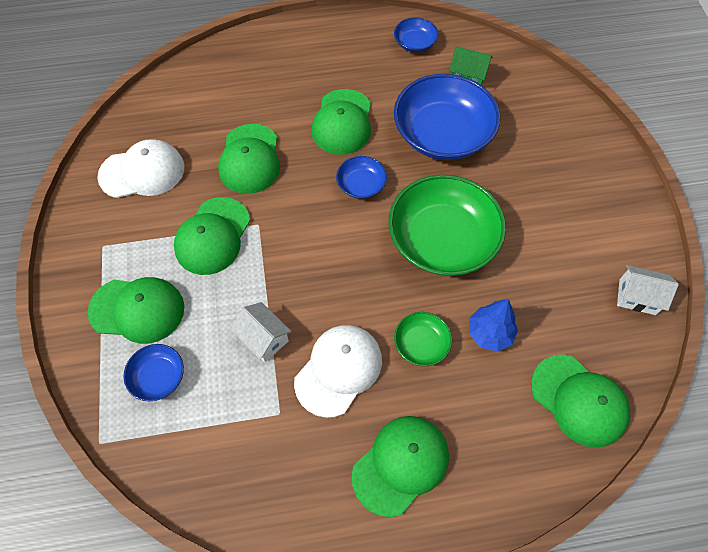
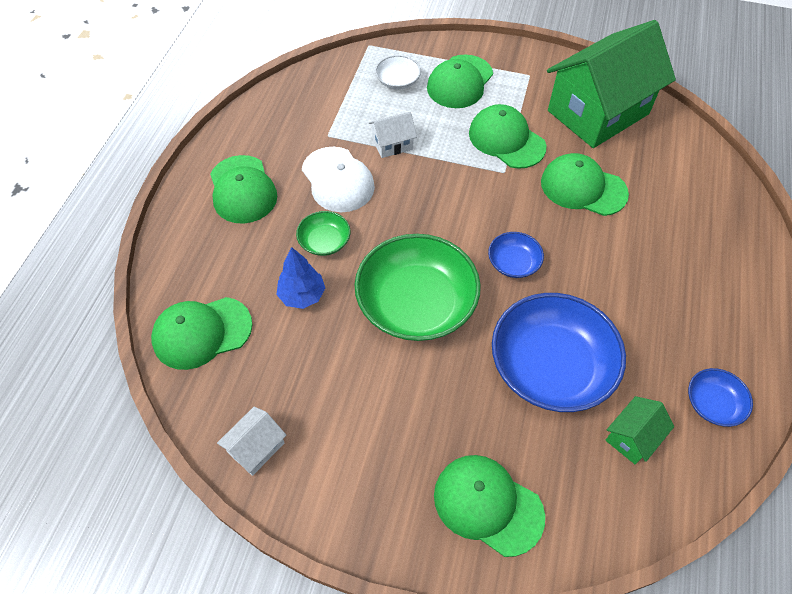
camera: 115 degrees right, 5 degrees down
(142, 172) = (598, 112): white cap -> green house
(158, 377) = (397, 81): blue bowl -> white bowl
(342, 122) = (604, 277): green cap -> green cap (487, 505)

